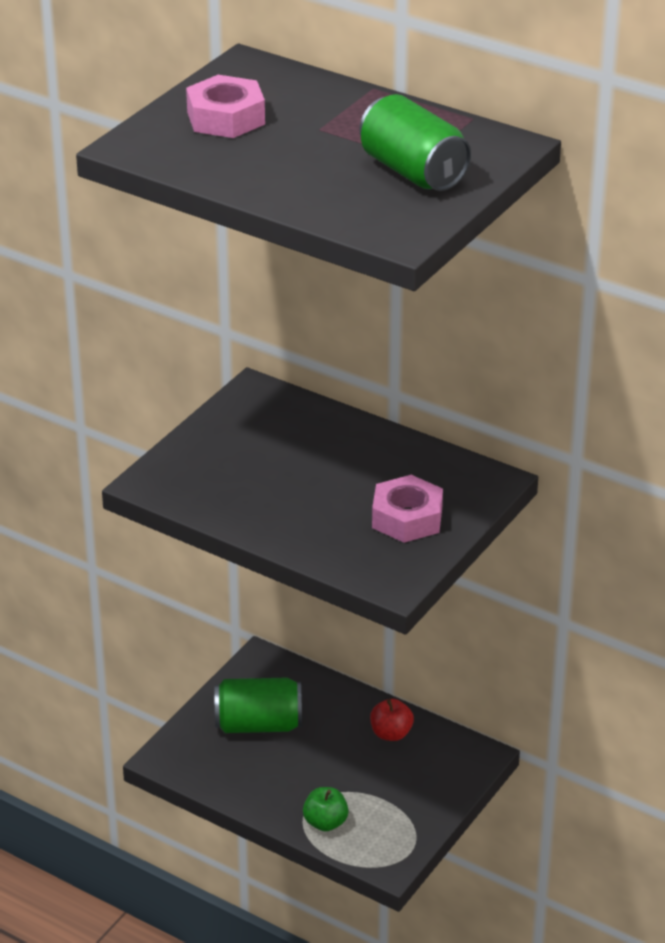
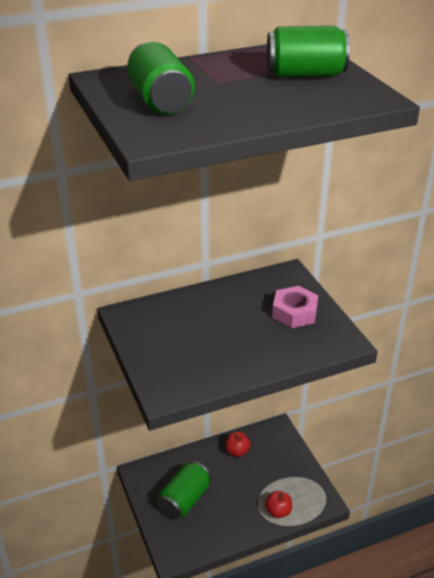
camera: 55 degrees left, 0 degrees up
(226, 118) = (160, 101): pink nut -> green can
(325, 822) = (278, 511): green apple -> red apple

